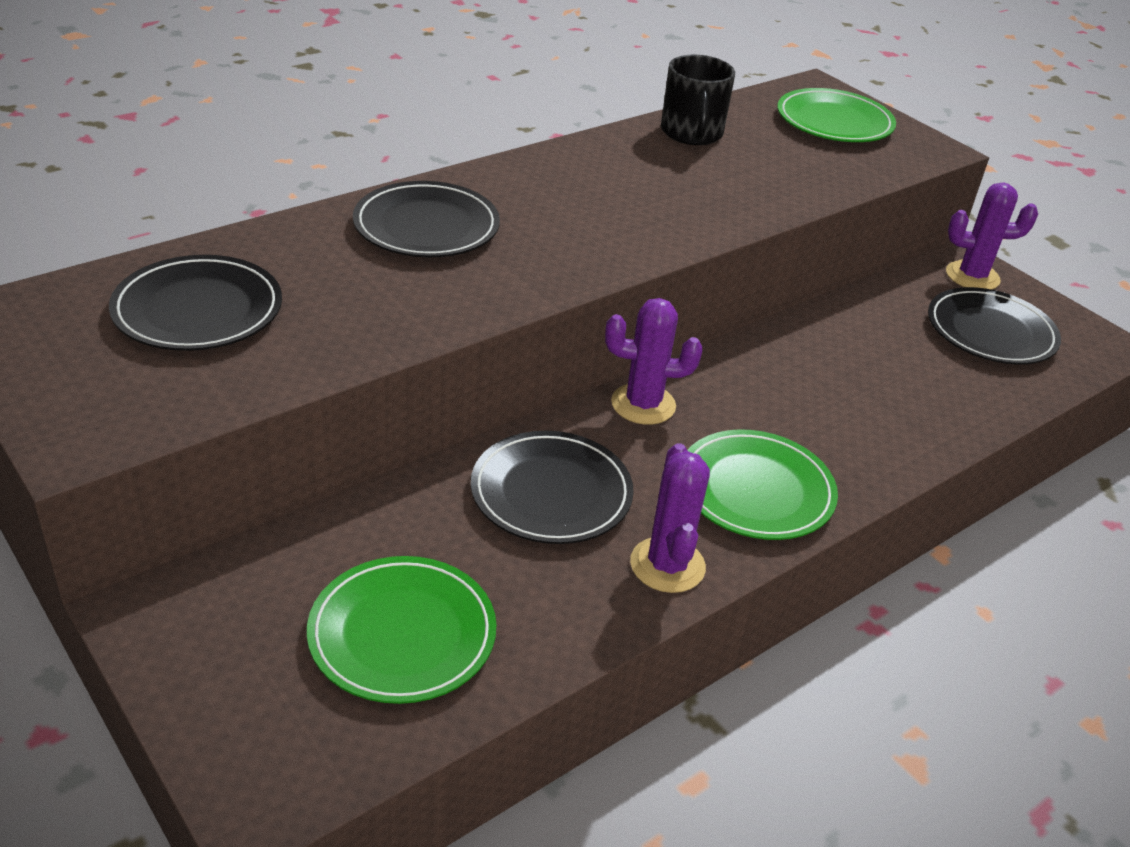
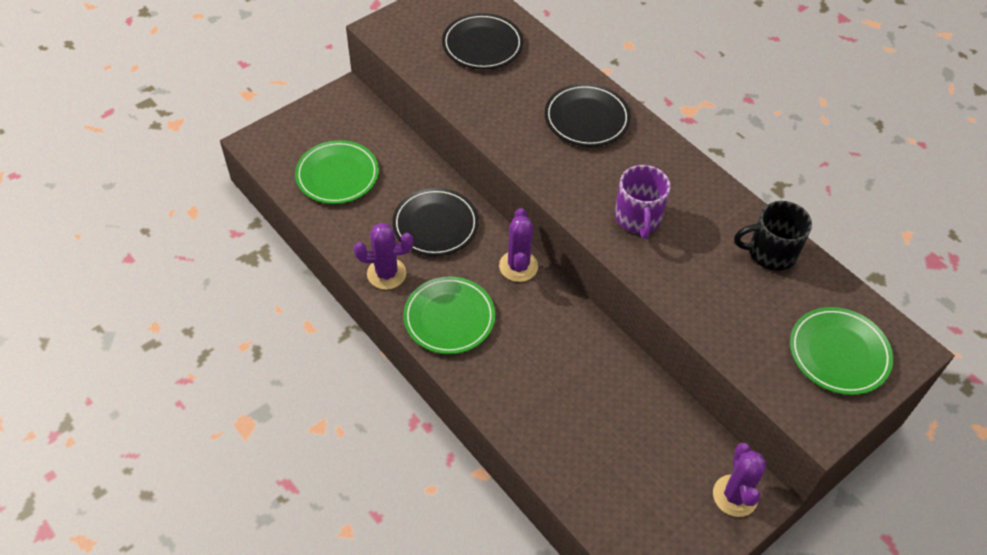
camera: 90 degrees right, 15 degrees up
(639, 212) = (638, 218): none -> purple mug
(990, 332) = (653, 491): black plate -> none

